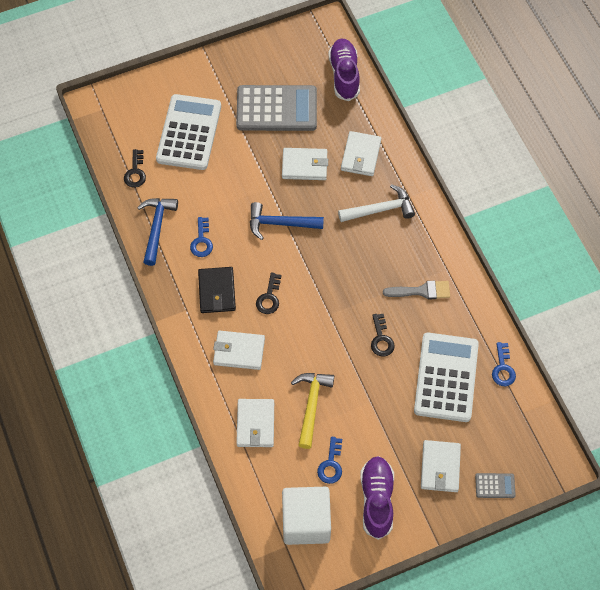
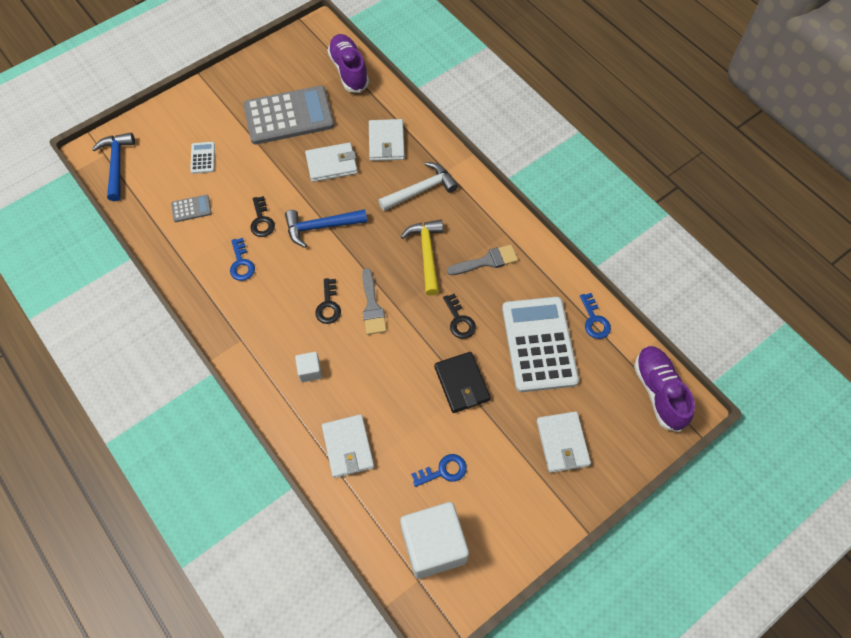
camera: 15 degrees left, 0 degrees up
(135, 172) = (154, 209): black key -> black key (262, 221)
(157, 227) = (189, 261): blue hammer -> blue hammer (117, 164)
(189, 133) = (203, 158): white calculator -> white calculator, size x0.42
(217, 291) = (270, 312): black wallet -> black wallet (461, 383)
(239, 351) = (310, 371): white wallet -> white cube
(307, 308) = (372, 306): none -> grey brush
(311, 405) = (404, 410): yellow hammer -> yellow hammer (427, 254)
(331, 464) = (443, 471): blue key -> blue key turned 105 degrees counterclockwise
(377, 500) = (505, 498): purple shoe -> purple shoe (659, 392)
(495, 486) = (626, 448): grey calculator -> grey calculator (191, 209)

